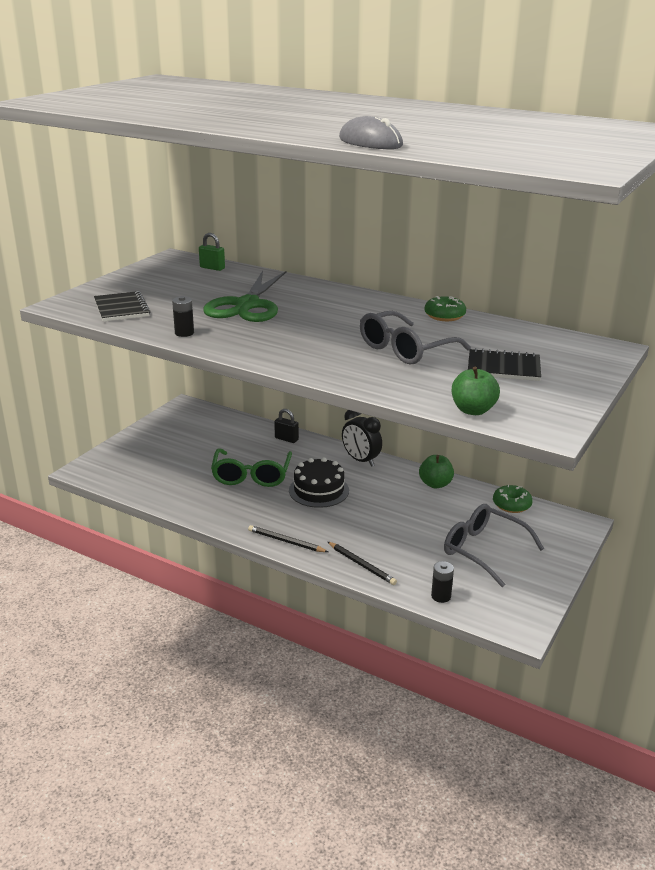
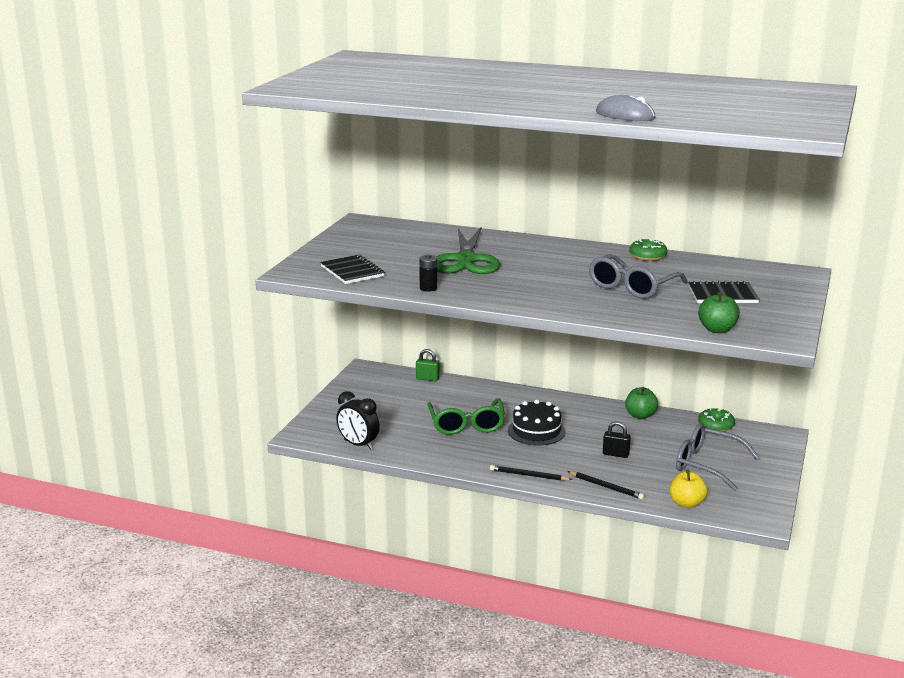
camera: 10 degrees left, 5 degrees down
(212, 268) = (406, 229): green padlock -> green padlock (427, 379)
(286, 439) = (482, 390): black padlock -> black padlock (615, 454)
(361, 460) = (562, 402): black clock -> black clock (358, 444)
(441, 596) = (686, 503): black battery -> yellow apple

